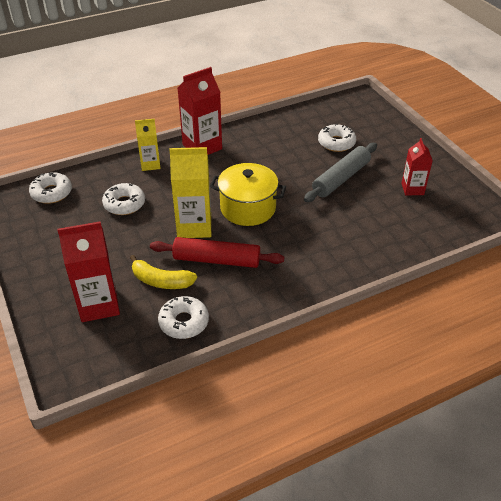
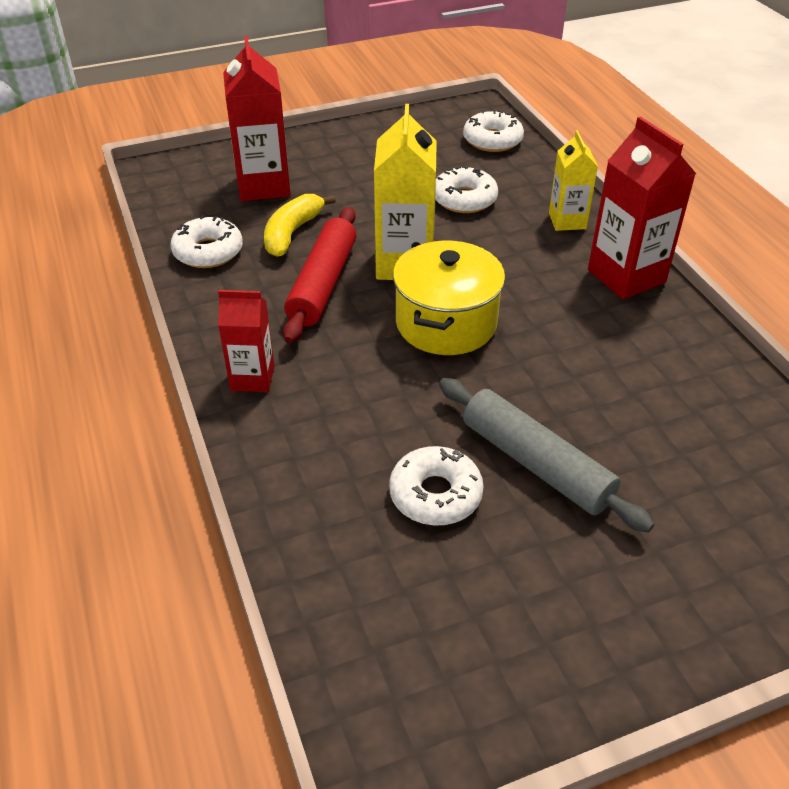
camera: 95 degrees right, 0 degrees up
(336, 143) = (673, 474): white donut -> white donut (435, 494)
(412, 189) = (498, 593): red carton -> red carton (252, 378)

